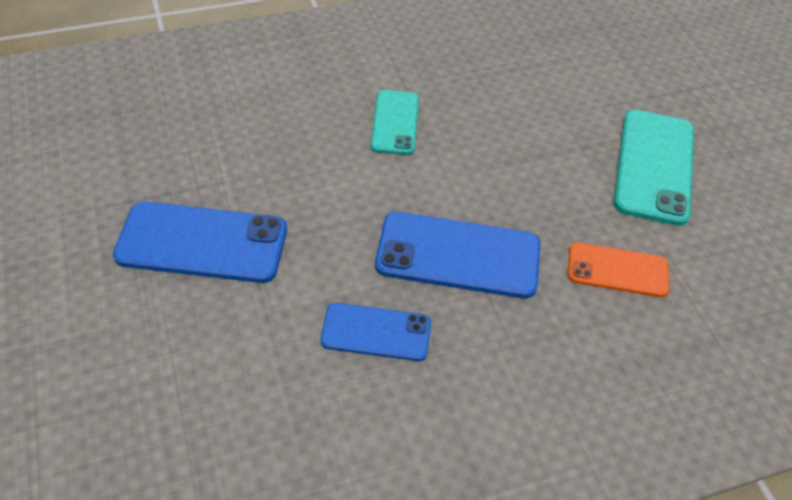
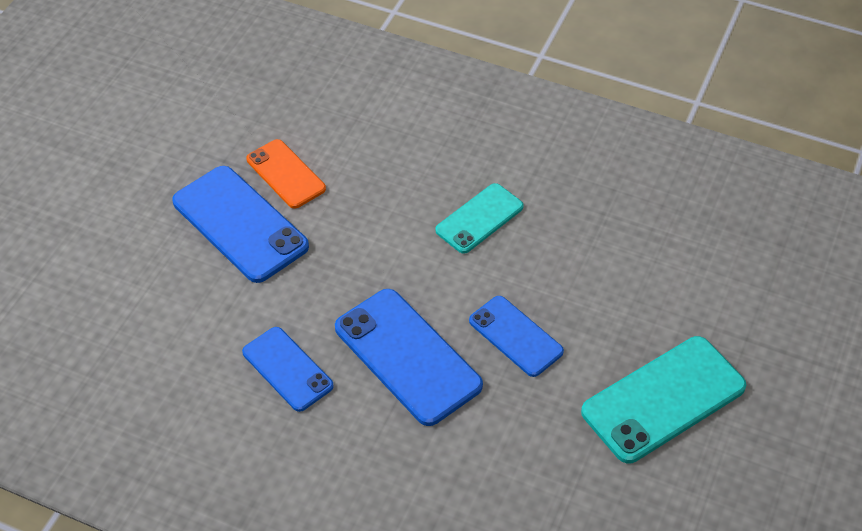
camera: 45 degrees right, 0 degrees up
(515, 188) = (515, 336): none -> blue phone
(617, 270) = (520, 456): orange phone -> orange phone (286, 174)

